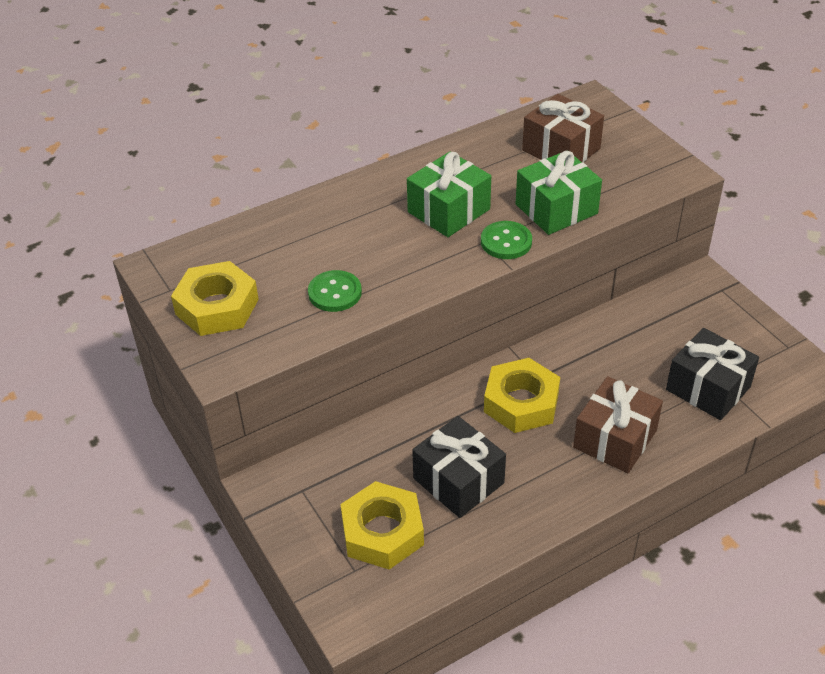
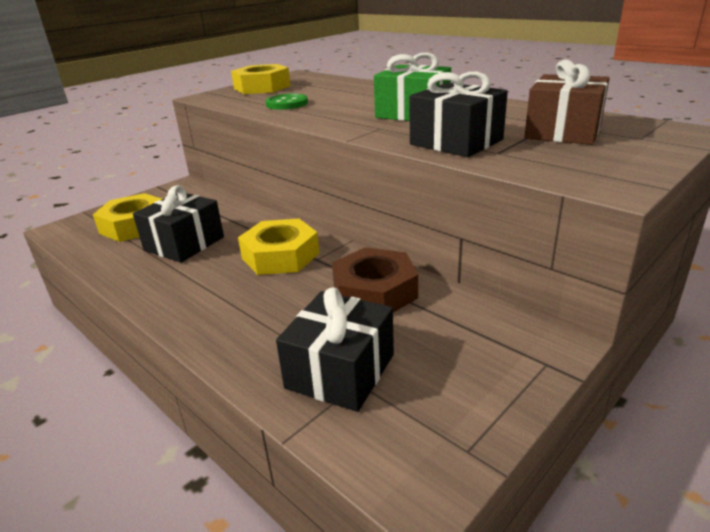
camera: 75 degrees right, 15 degrees down
(506, 242) = (385, 133): green button -> none
(556, 209) = (456, 142): green gift -> black gift
(610, 350) = (374, 291): none -> brown nut
(615, 439) = (241, 312): brown gift -> none

